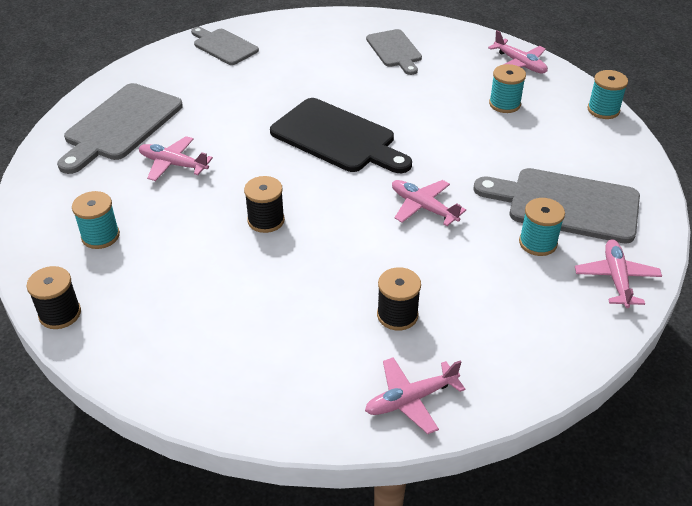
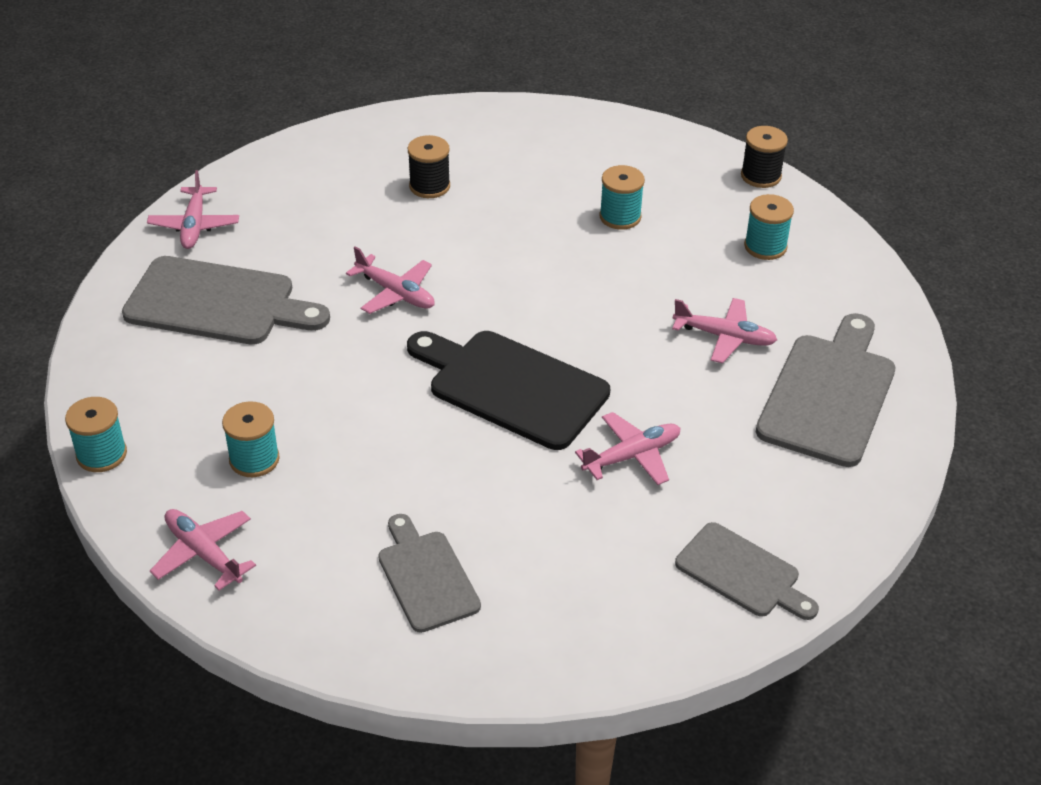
camera: 175 degrees right, 0 degrees up
(266, 220) = (583, 270): black spool -> none
(411, 400) = (419, 128): pink plane -> pink plane (632, 456)
(538, 243) = (267, 258): turquoise spool -> turquoise spool (620, 217)

